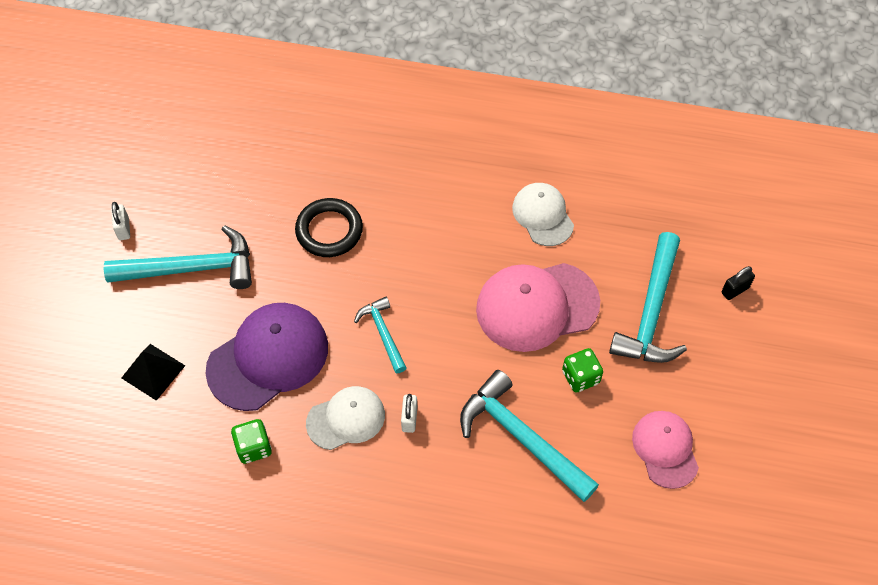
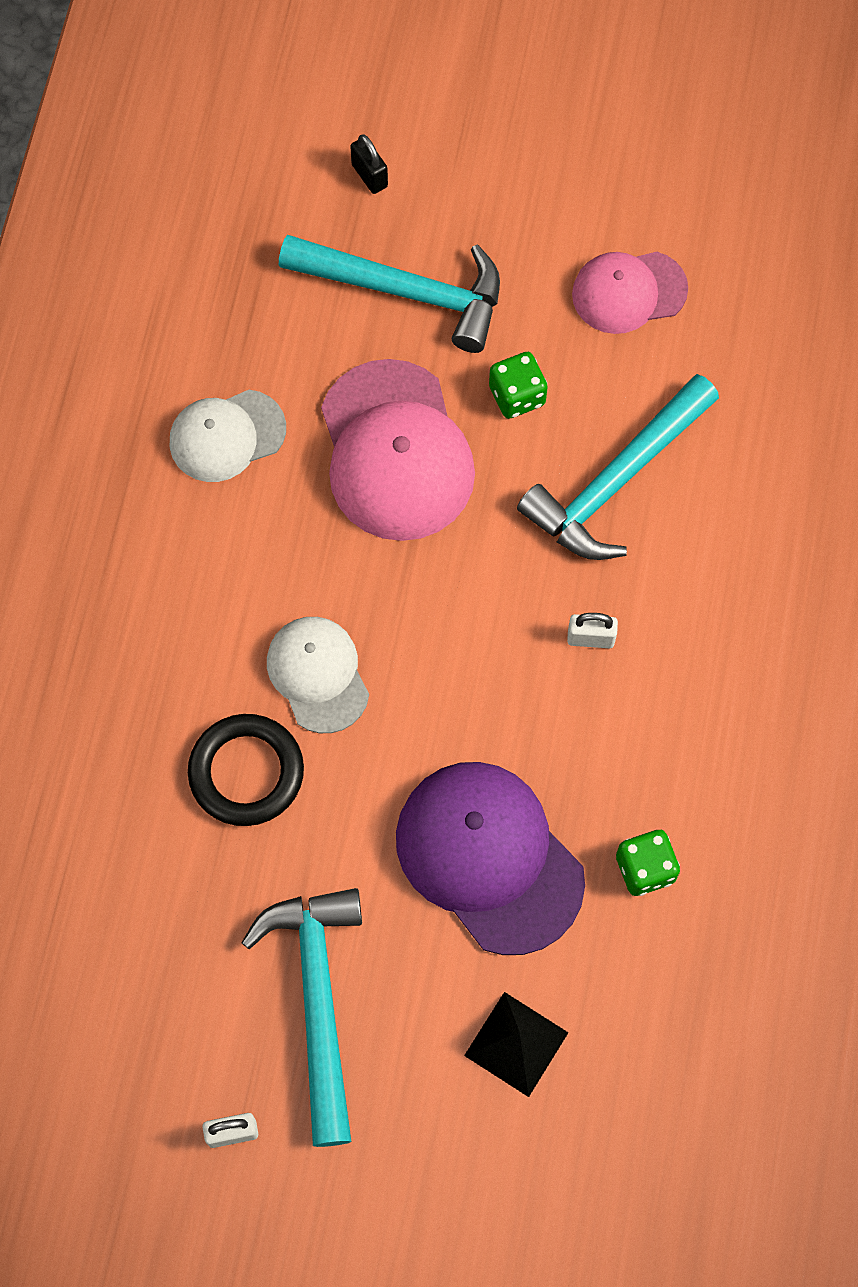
camera: 90 degrees left, 10 degrees up
(346, 419) = (593, 731): white cap -> white cap (318, 675)
(383, 333) = (444, 680): turquoise hammer -> none

